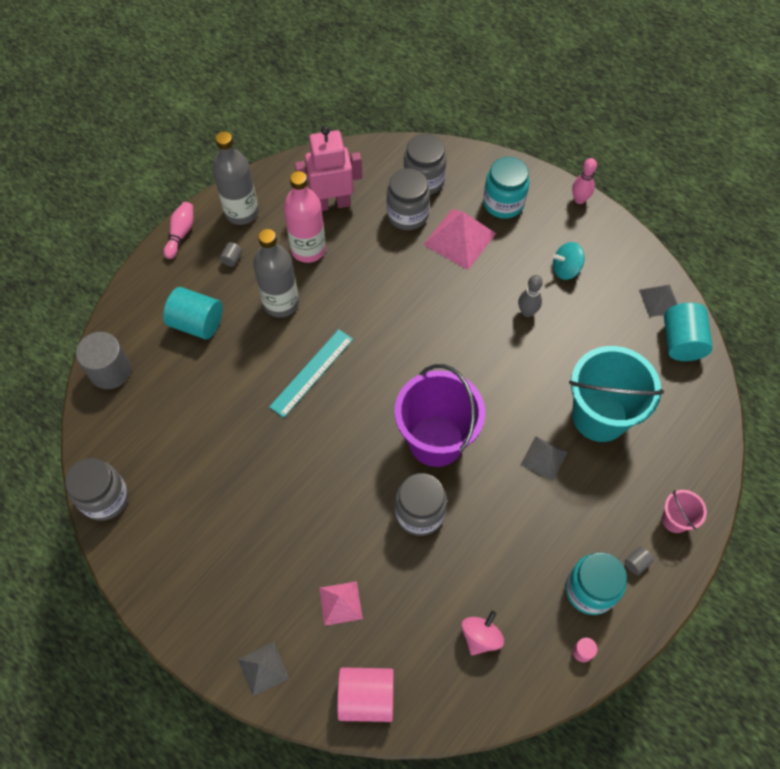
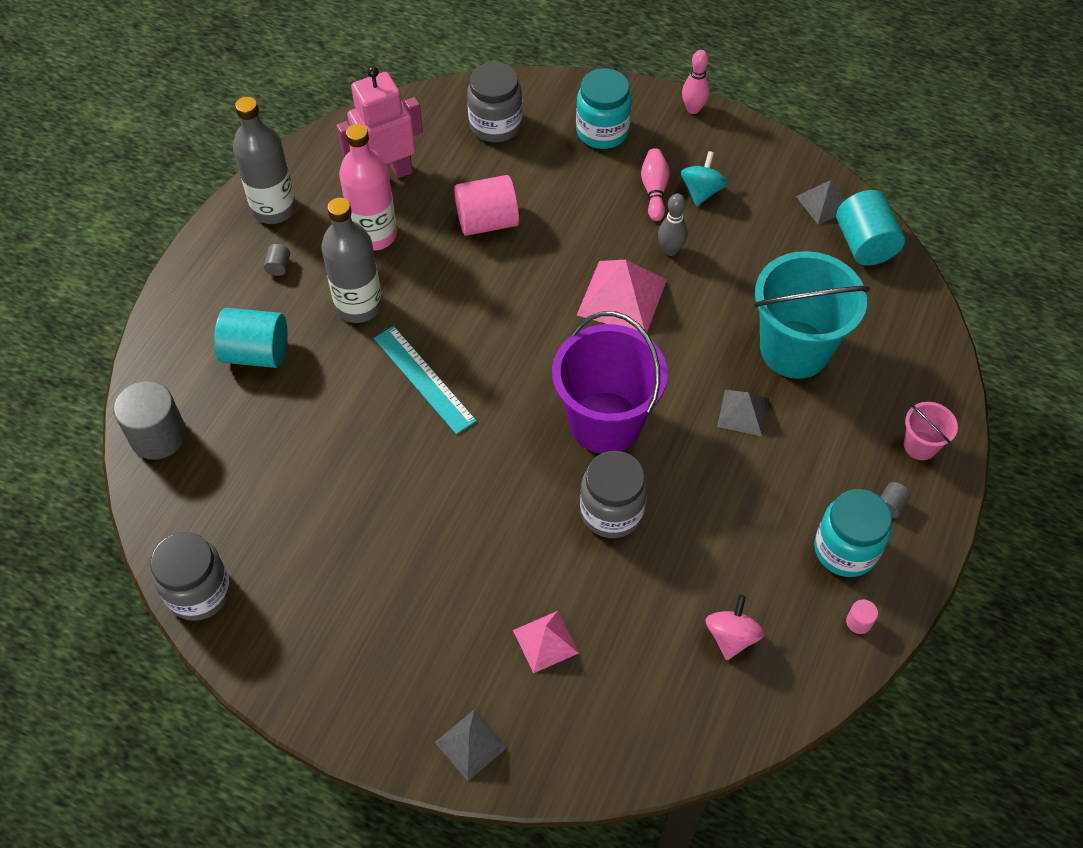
camera: 15 degrees left, 5 degrees down
(181, 234) = (202, 250): pink bowling pin -> pink bowling pin (654, 190)
(312, 372) = (424, 379): turquoise ruler -> turquoise ruler turned 60 degrees counterclockwise
(366, 697) = (612, 743): pink cylinder -> pink cylinder (487, 221)
(407, 215) = (487, 168): grey jar -> none
(459, 239) = (561, 183): pink pyramid -> pink pyramid (622, 297)
(566, 269) = (701, 191): turquoise spinning top -> turquoise spinning top turned 135 degrees clockwise

